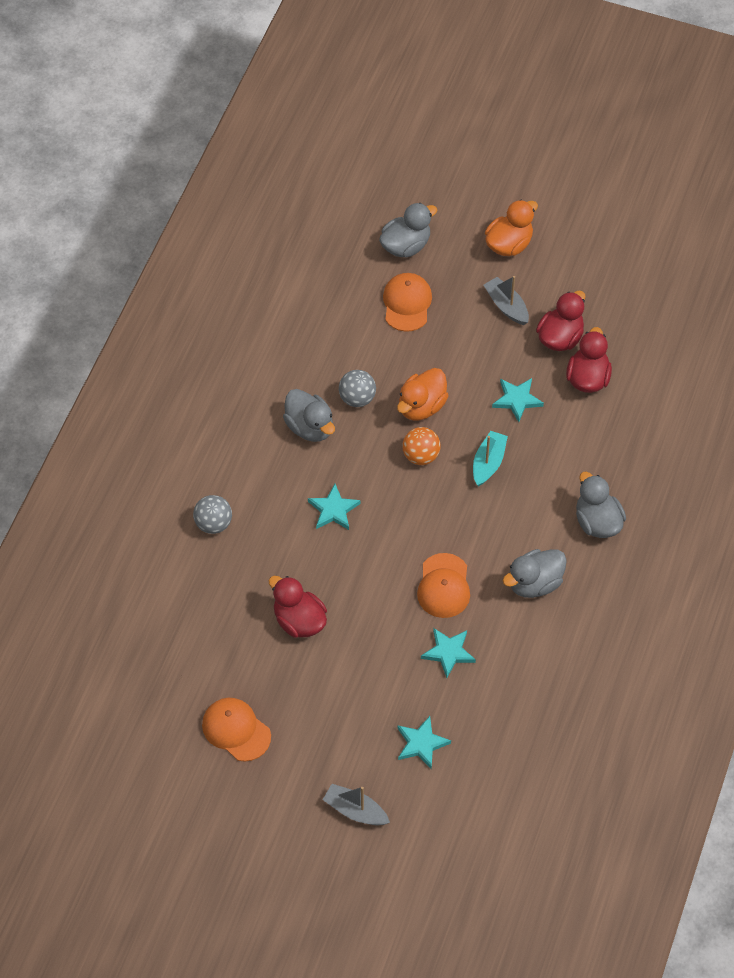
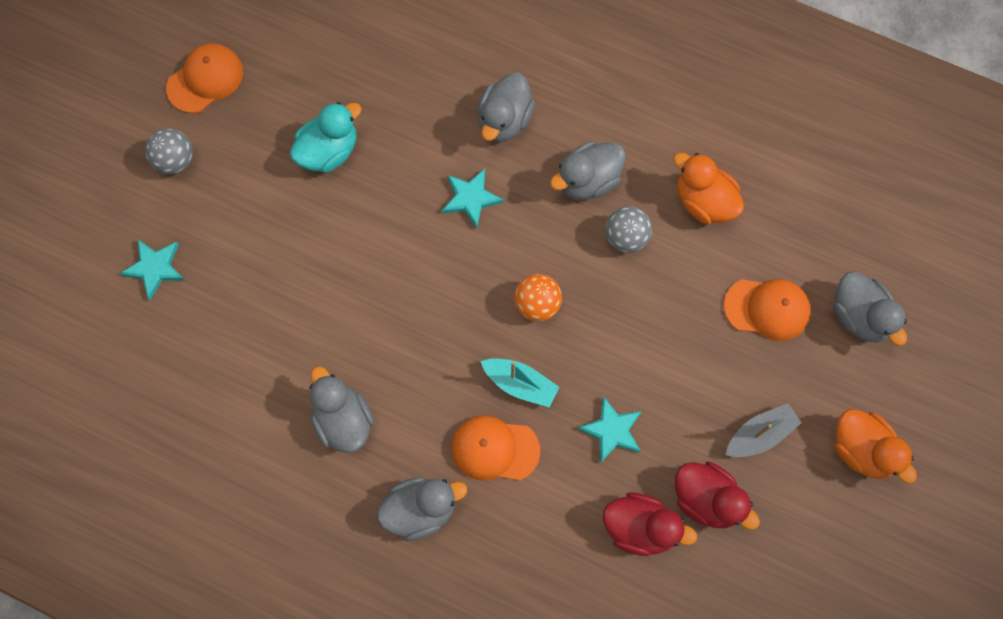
camera: 95 degrees right, 15 degrees up
(213, 524) = (465, 70): grey ball -> grey ball (175, 160)
(259, 491) = (504, 120): none -> grey duck
(299, 621) = (329, 151): red duck -> turquoise duck
(355, 811) = (88, 192): grey boat -> none
(421, 406) = (609, 312): orange duck -> orange duck (703, 201)
(444, 586) = (353, 313): orange cap -> orange cap (495, 449)
(448, 652) = (265, 309): turquoise star -> none

